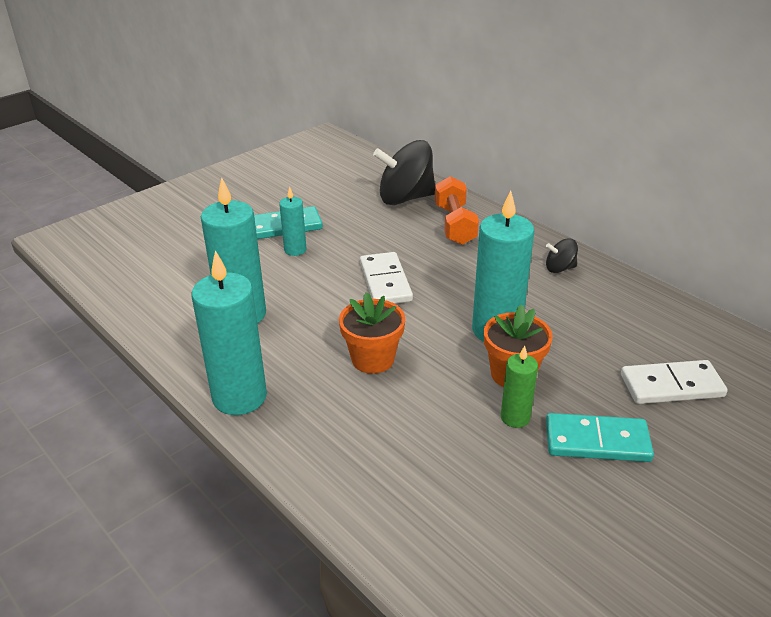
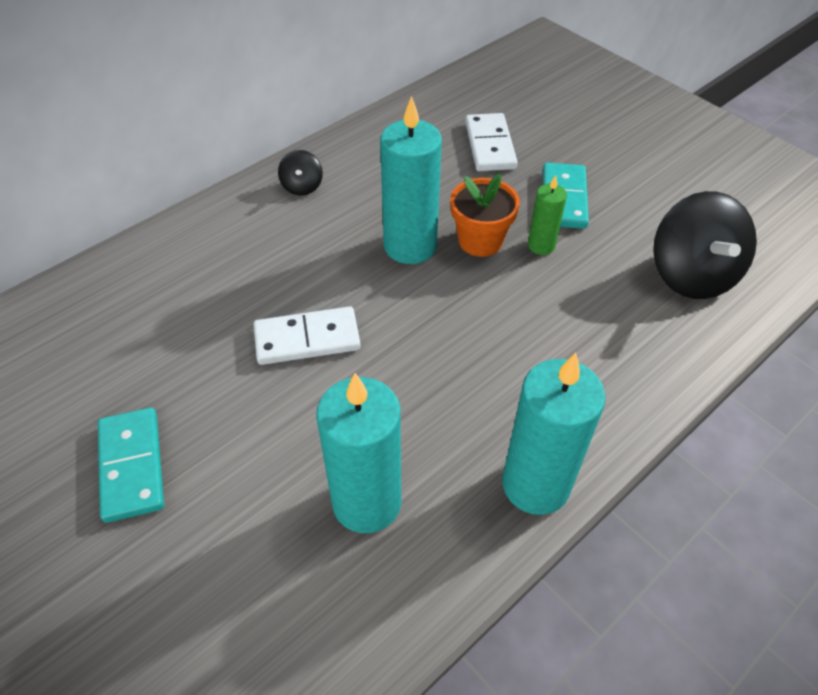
camera: 90 degrees left, 15 degrees up
(295, 250) = (207, 447): turquoise candle -> none
(373, 359) = (460, 352): orange flower pot -> none
(405, 198) = (95, 313): black spinning top -> black spinning top (691, 275)
(455, 225) = (185, 265): orange dumbbell -> none

